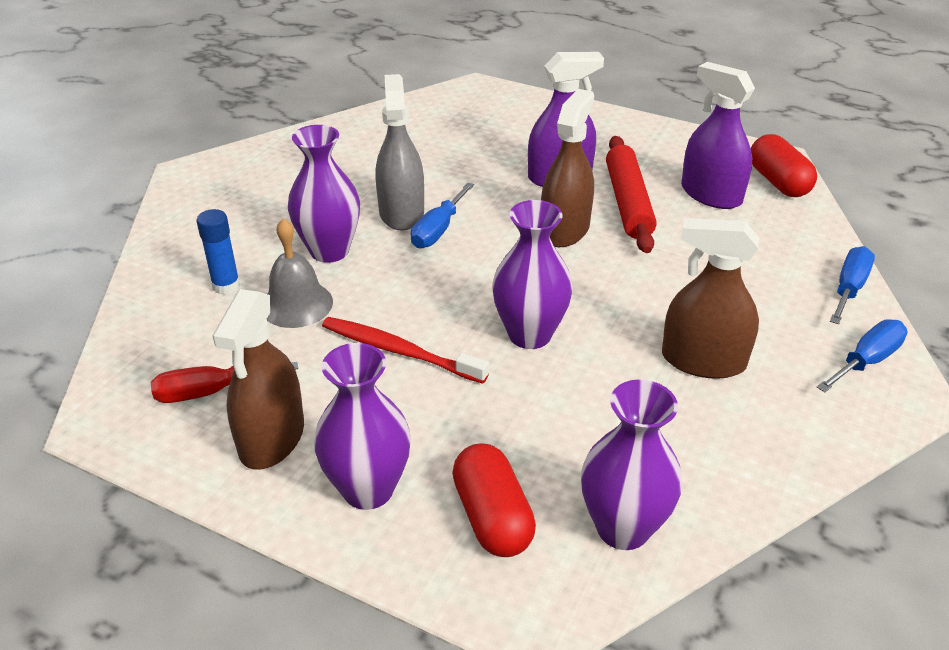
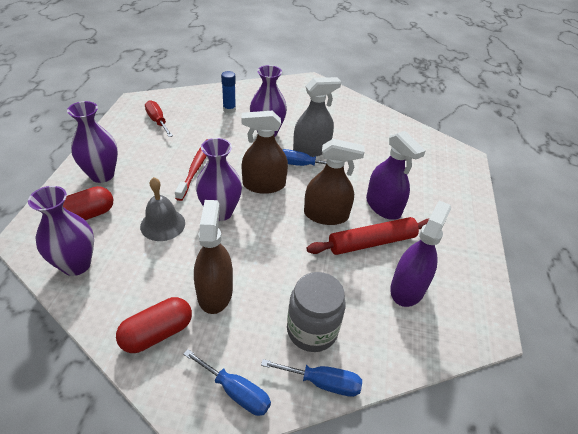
camera: 70 degrees right, 5 degrees up
(272, 438) = (131, 143): brown spray bottle -> brown spray bottle (264, 185)
(296, 304) = (222, 131): grey bell -> grey bell (162, 224)
(773, 282) = (312, 330): none -> grey jar
(778, 182) = (452, 332): red capsule -> red capsule (157, 333)

